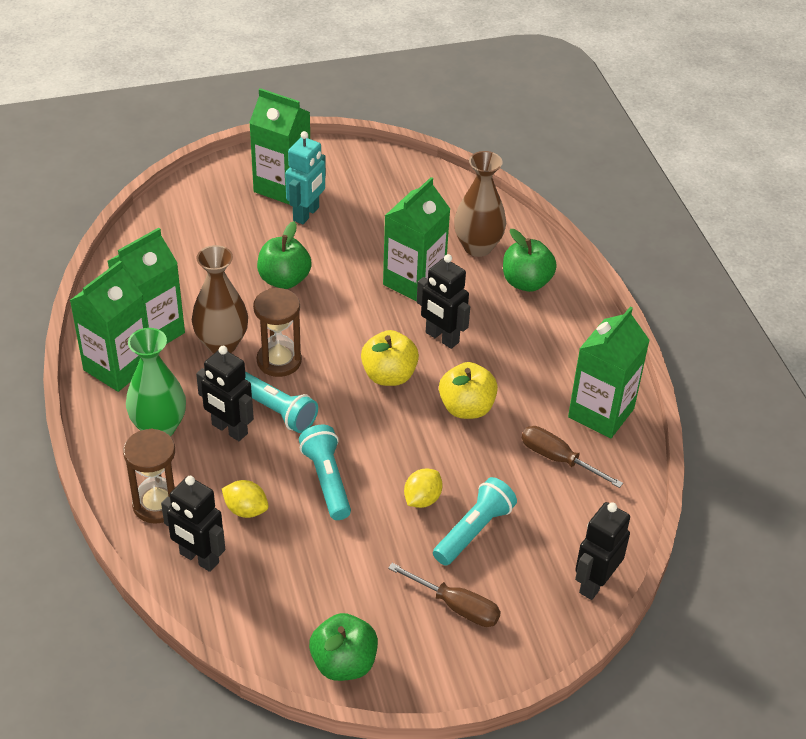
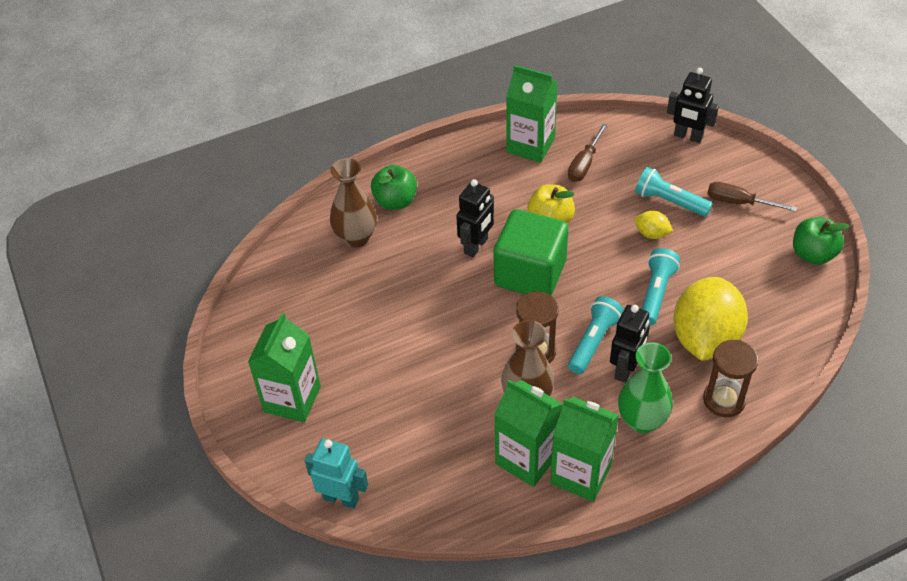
camera: 95 degrees left, 5 degrees up
(199, 558) = (764, 358): black robot -> none
(246, 510) = (705, 339): yellow lemon -> yellow lemon, size x2.36
(284, 280) = (430, 369): green apple -> none
(306, 214) = (332, 370): turquoise robot -> turquoise robot (341, 498)
(327, 480) = (656, 293): turquoise flashlight -> turquoise flashlight turned 135 degrees clockwise
(389, 375) = (530, 273): yellow apple -> green cube
(414, 281) = (411, 274): green carton -> none
(456, 606) = (738, 202): brown screwdriver -> brown screwdriver turned 90 degrees counterclockwise

